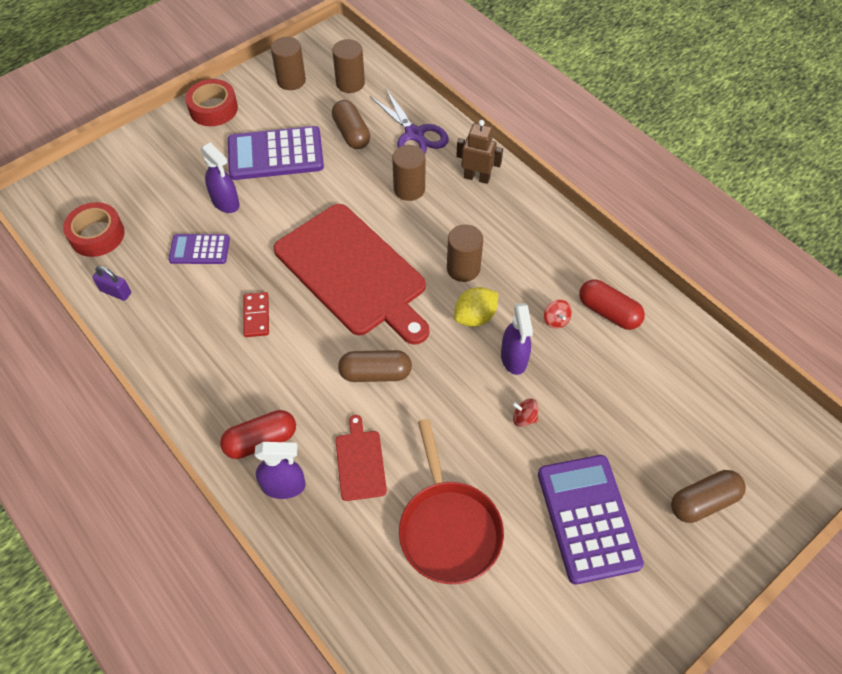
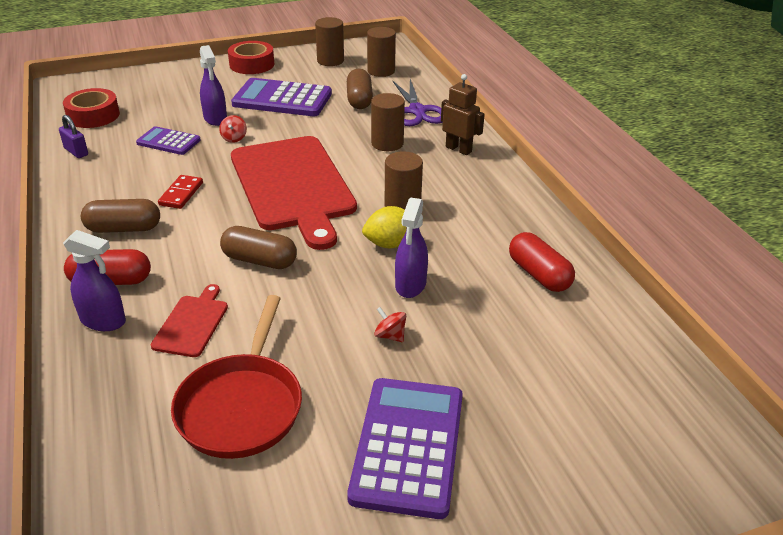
camera: 20 degrees right, 20 degrees down
(556, 320) = (475, 267): red spinning top -> red spinning top (234, 138)
(703, 502) = (564, 474): brown capsule -> brown capsule (124, 228)

